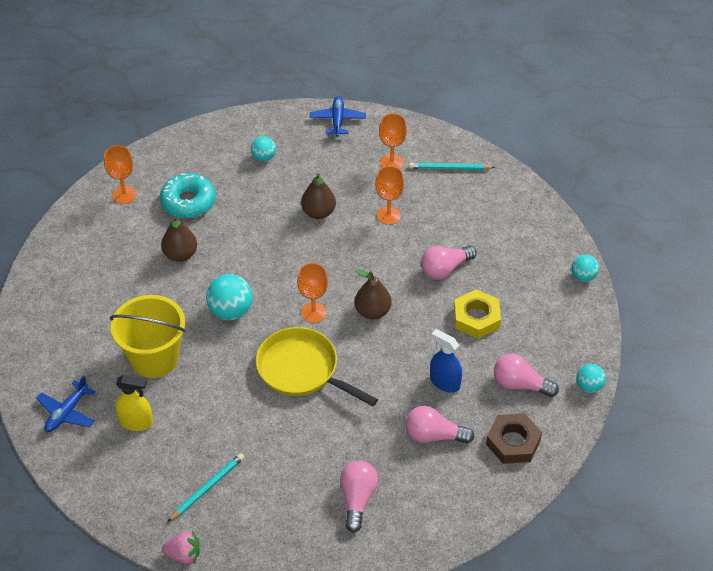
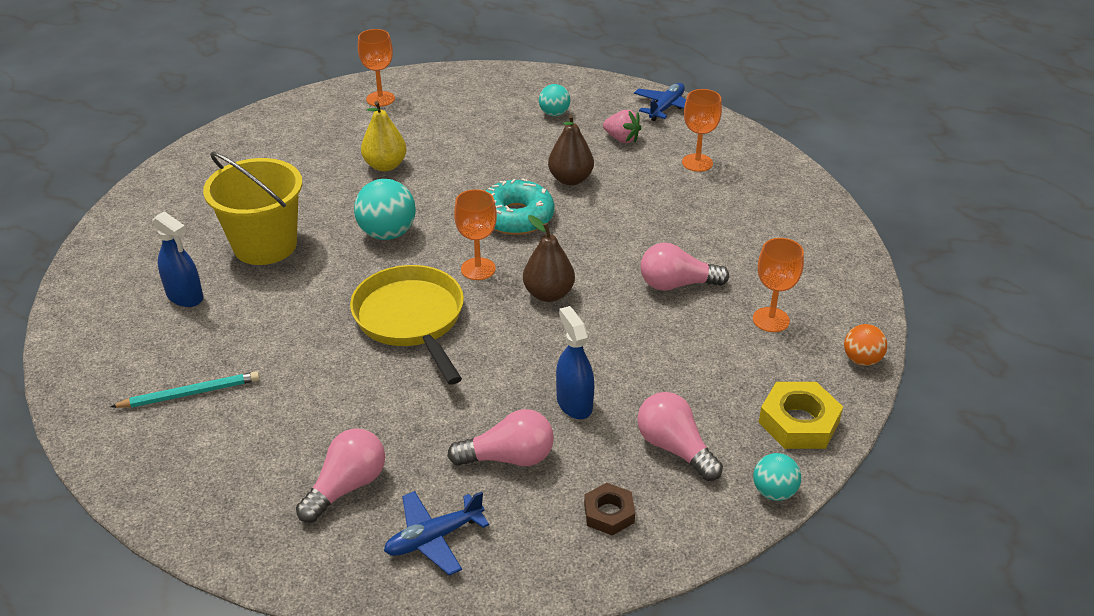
camera: 30 degrees right, 10 degrees down
(67, 412) = (128, 259): blue plane -> blue plane (434, 538)
(136, 422) = (185, 296): yellow spray bottle -> blue spray bottle
(180, 254) = (385, 165): brown pear -> yellow pear
(184, 554) = (93, 451): pink strawberry -> pink strawberry (621, 139)
(188, 202) = (438, 125): turquoise donut -> turquoise donut (516, 217)
(388, 215) = (651, 209): orange goblet -> orange goblet (771, 320)
(434, 435) = (508, 458): pink light bulb -> pink light bulb turned 135 degrees clockwise
(449, 168) = (764, 190): turquoise pencil -> none
(476, 318) = (675, 350): yellow nut -> yellow nut (799, 422)
(513, 442) = (609, 513): brown nut -> brown nut, size x0.62
(583, 276) = (861, 360): turquoise ball -> orange ball

